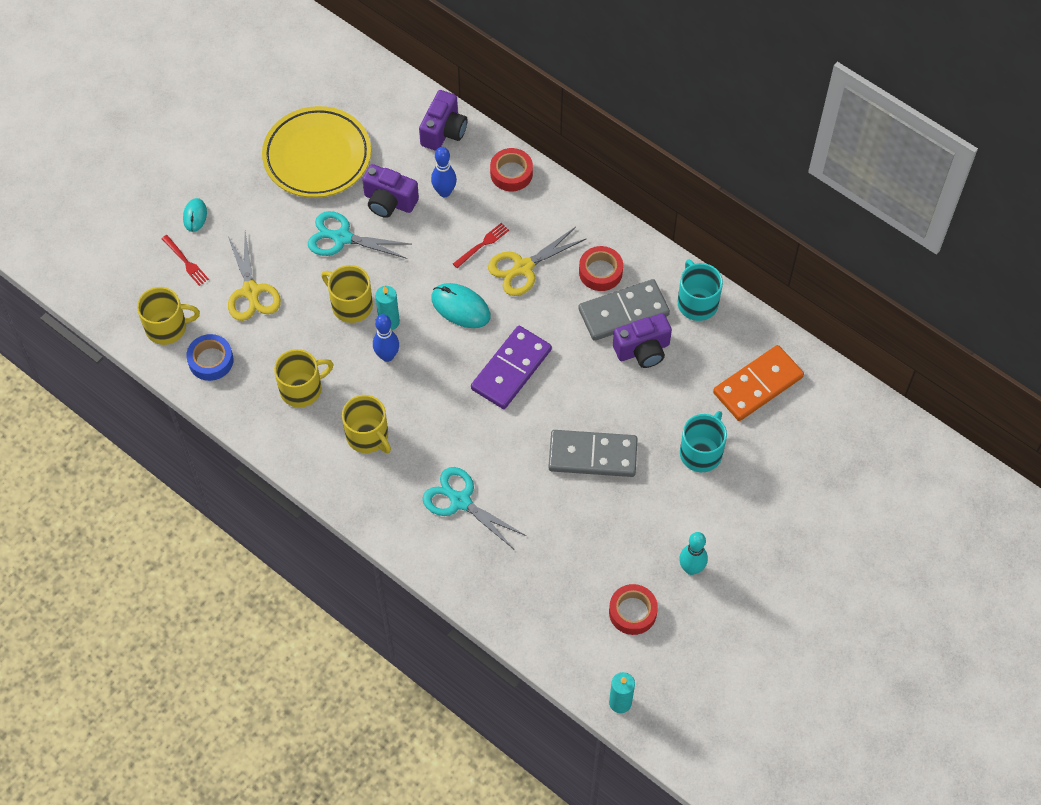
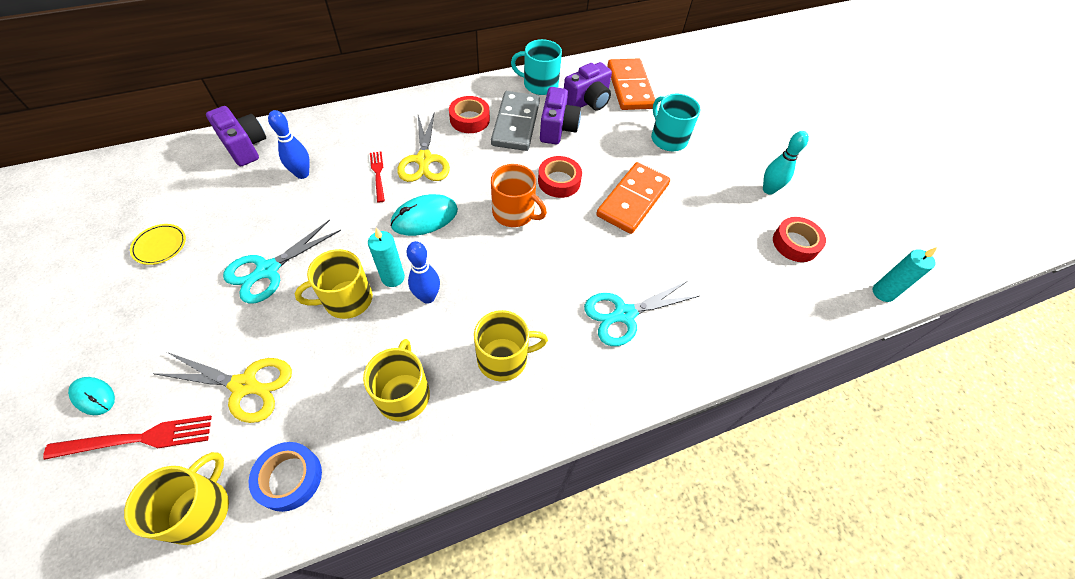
camera: 65 degrees left, 5 degrees down
(186, 262) = (138, 439): red fork -> red fork, size x1.56
(317, 156) = (160, 246): yellow plate -> yellow plate, size x0.40
(389, 202) = (269, 216): purple camera -> purple camera (587, 101)
(511, 173) = (331, 126): red tape -> red tape (559, 181)
(511, 369) = (514, 213): purple domino -> orange mug
(592, 455) = (633, 200): grey domino -> orange domino

